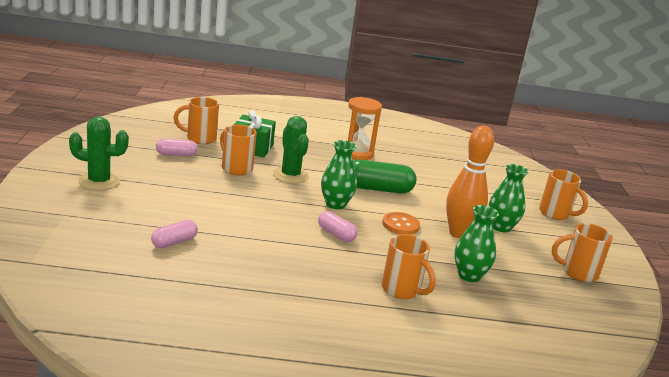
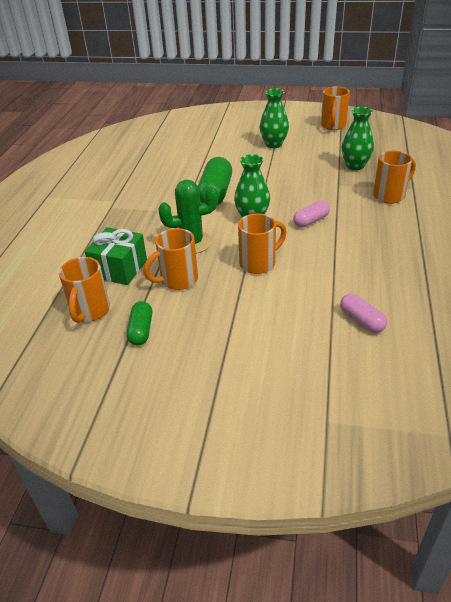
camera: 75 degrees left, 15 degrees up
(99, 182) = (230, 397): green cactus -> none
(176, 154) = (141, 330): pink capsule -> green capsule
(357, 154) = (134, 199): orange hourglass -> none
(400, 225) = (283, 187): orange button -> none
(459, 233) = (290, 163): orange bowling pin -> none
(555, 214) = (245, 120): orange mug -> orange mug (259, 263)

